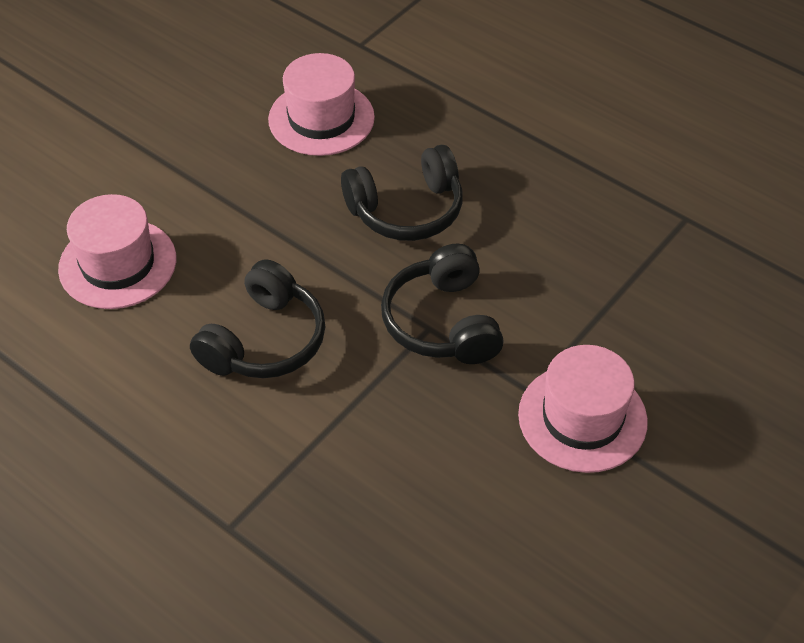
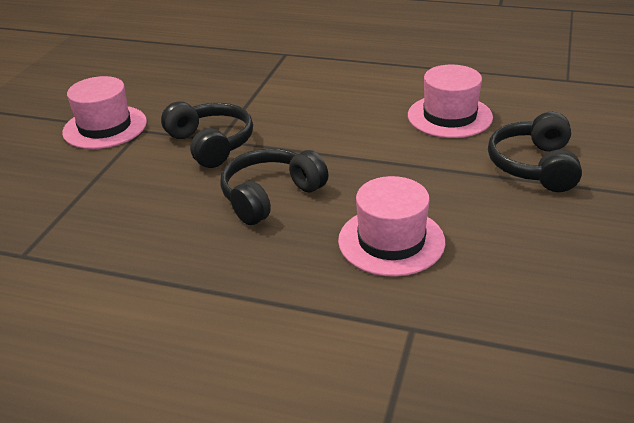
camera: 160 degrees right, 15 degrees down
(264, 340) = (321, 109): black headphones -> black headphones (534, 166)

